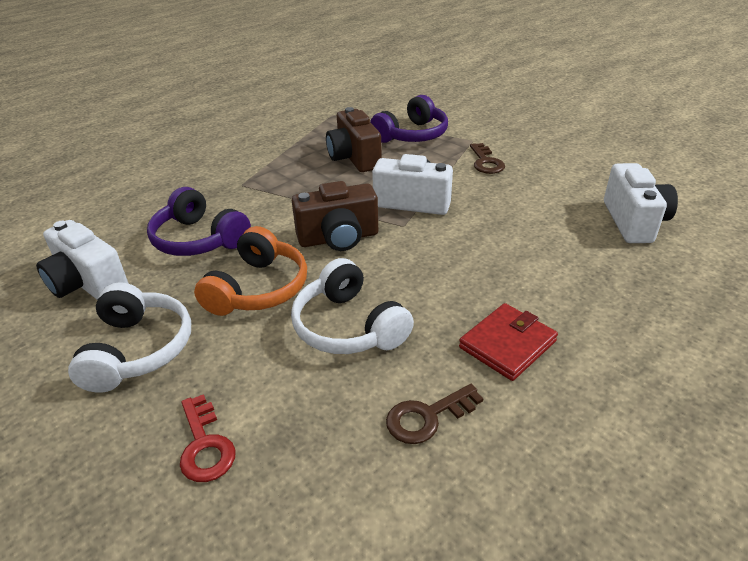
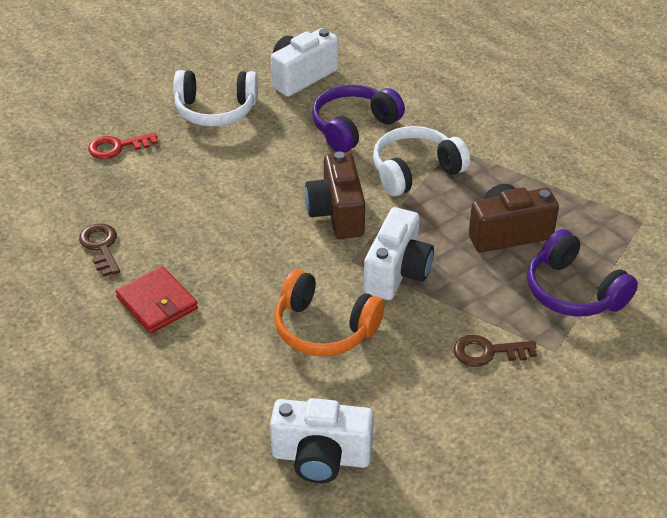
camera: 95 degrees right, 5 degrees up
(258, 289) = (271, 164): orange headphones -> orange headphones (324, 328)
(348, 326) = (208, 213): white headphones -> white headphones (415, 171)

